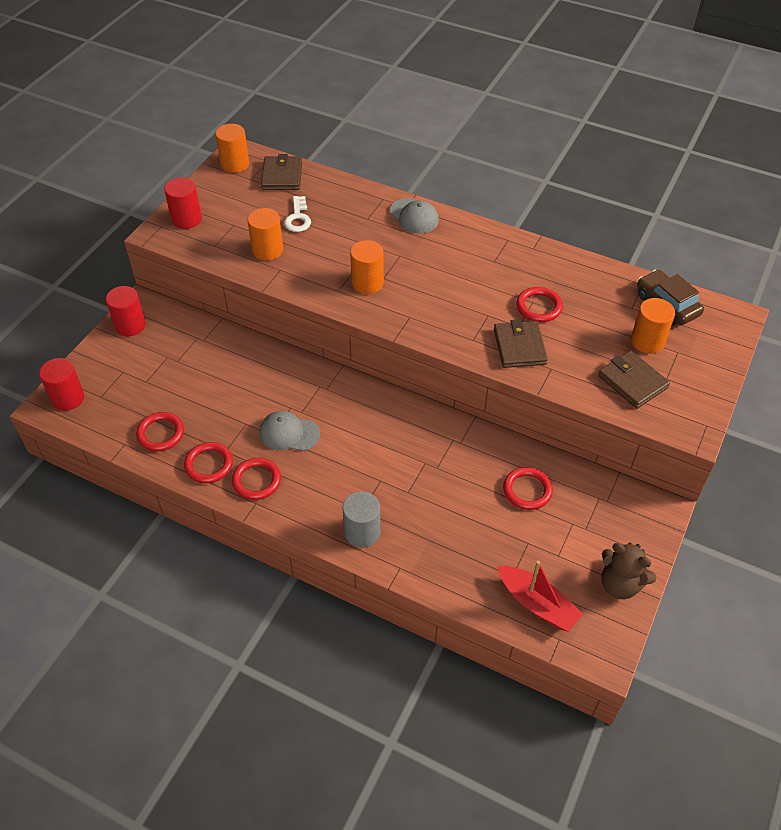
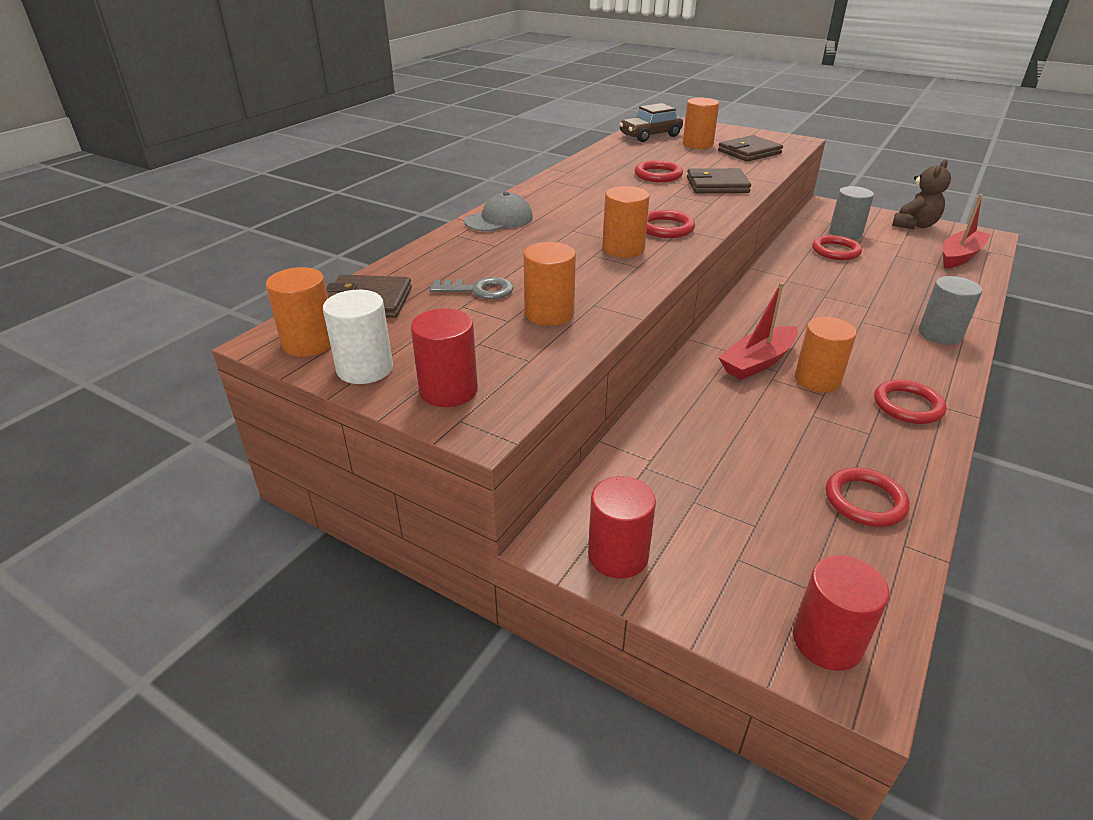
camera: 85 degrees left, 15 degrees down
(208, 188) = (365, 369): none -> white cylinder
(209, 464) = (902, 448): red ring -> red ring (665, 228)
(289, 433) = (817, 380): grey cap -> orange cylinder
(298, 218) = (479, 290): white key -> grey key
(311, 402) = (758, 362): none -> red boat
(577, 508) = (845, 233): none -> grey cylinder

